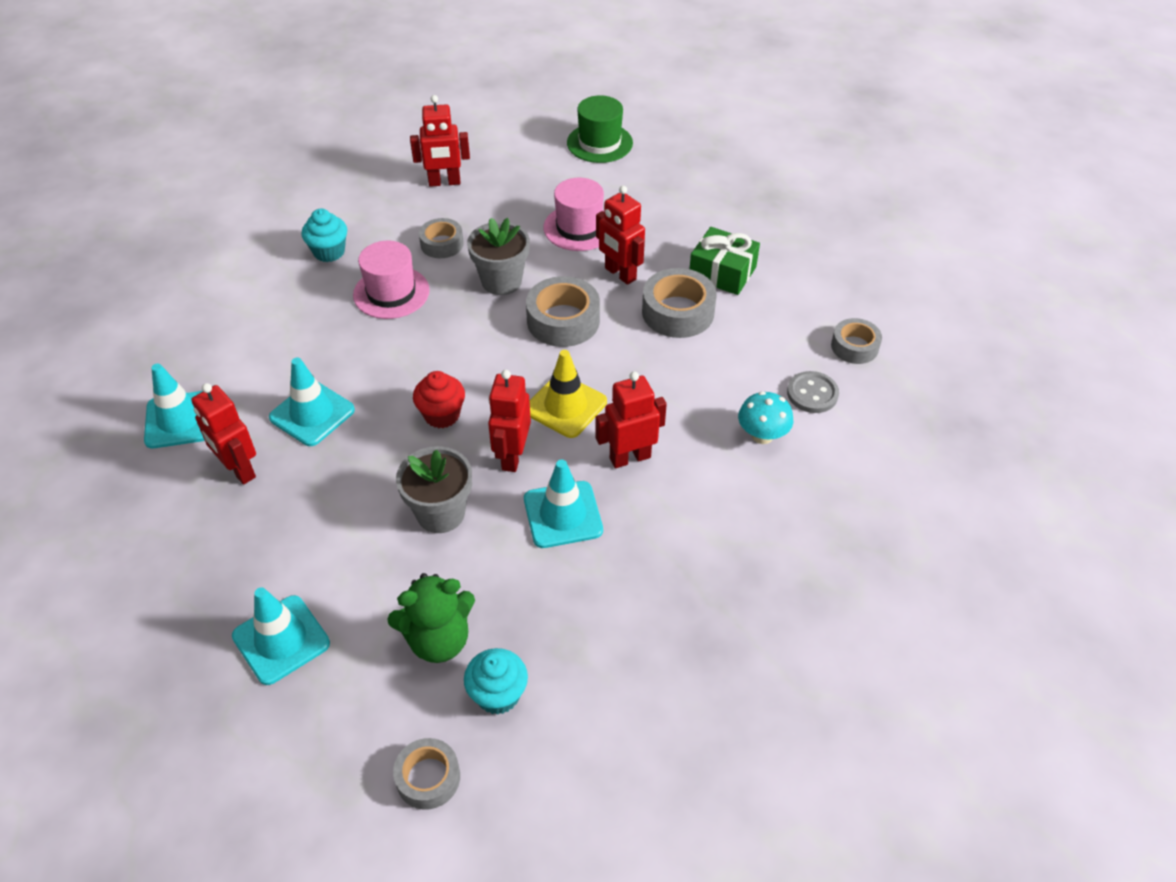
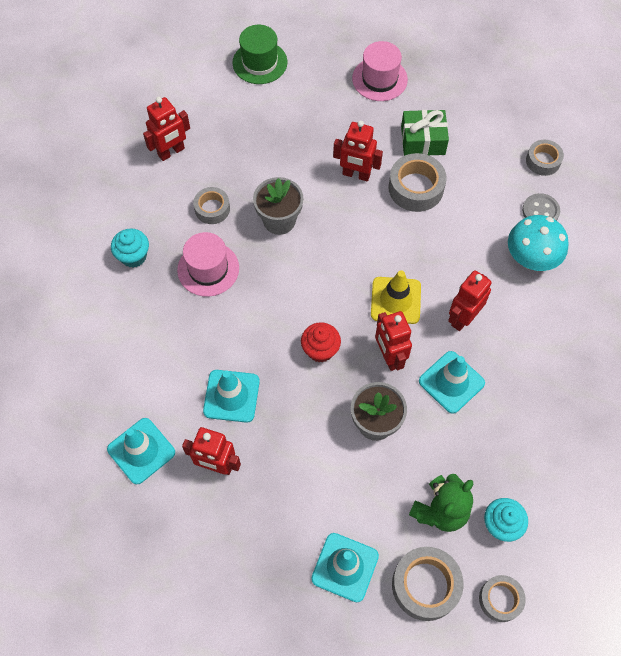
camera: 30 degrees left, 15 degrees up
(563, 320) = (345, 233): grey tape -> grey tape (425, 585)
(579, 228) = (300, 147): pink hat -> pink hat (379, 79)
(762, 435) = (531, 259): turquoise mushroom -> turquoise mushroom, size x1.50

